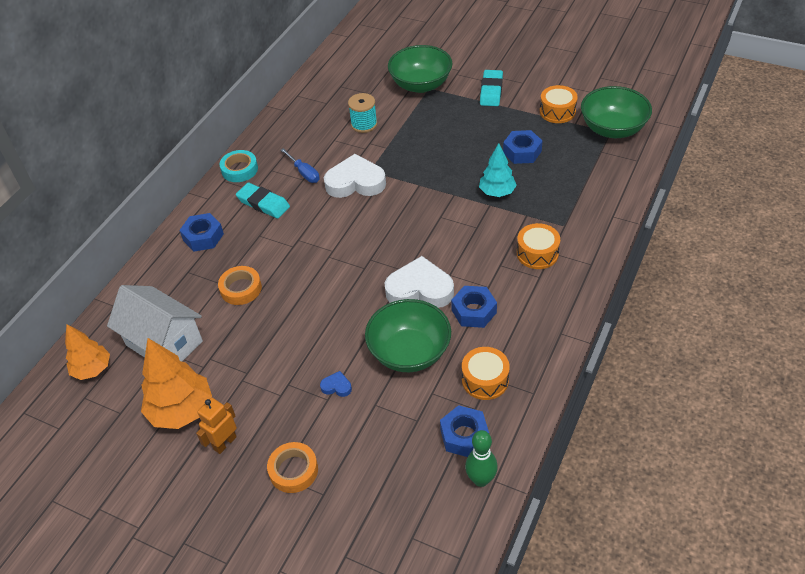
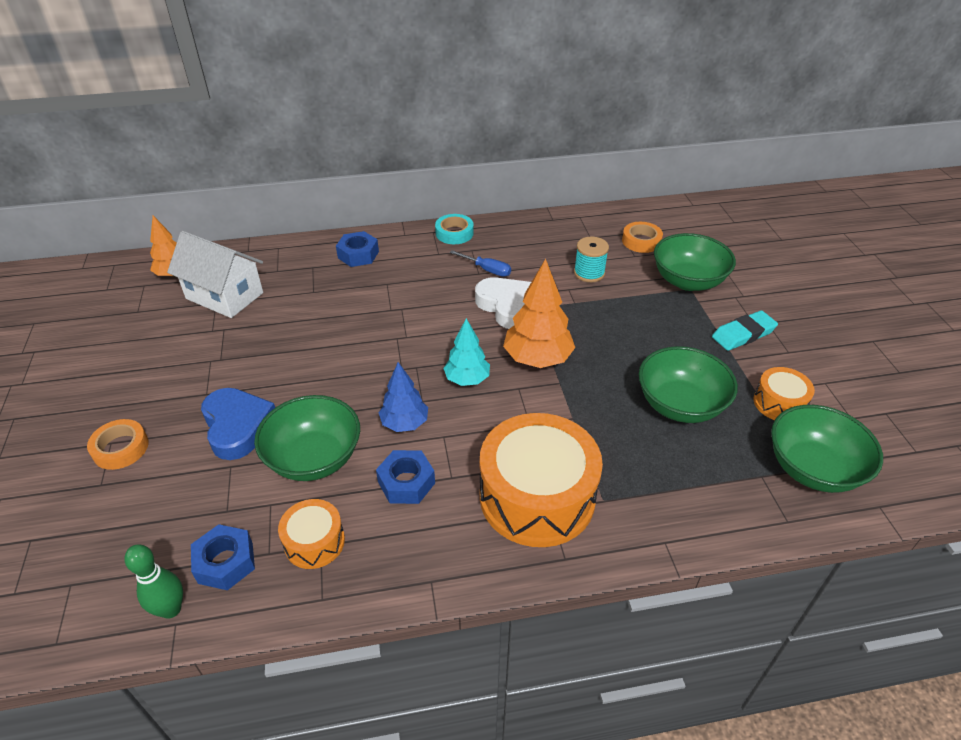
camera: 50 degrees right, 5 degrees down
(164, 343) = (225, 296): white house -> white house turned 60 degrees counterclockwise
(182, 411) = (156, 343): orange tree -> orange tree (537, 359)
(224, 443) = (133, 387): orange robot -> none
(241, 289) = (315, 305): orange tape -> orange tape (641, 241)
(263, 203) = (427, 266): turquoise eraser -> none
(304, 173) = (487, 270): blue screwdriver -> blue screwdriver turned 75 degrees counterclockwise
(336, 386) = (237, 426): blue heart -> blue heart, size x2.36
(420, 289) = (404, 423): white heart -> blue tree
(497, 192) = (596, 415): turquoise tree -> turquoise tree (467, 379)
(522, 152) = (680, 405): blue nut -> green bowl
(537, 253) = (537, 496): orange drum -> orange drum, size x2.04

